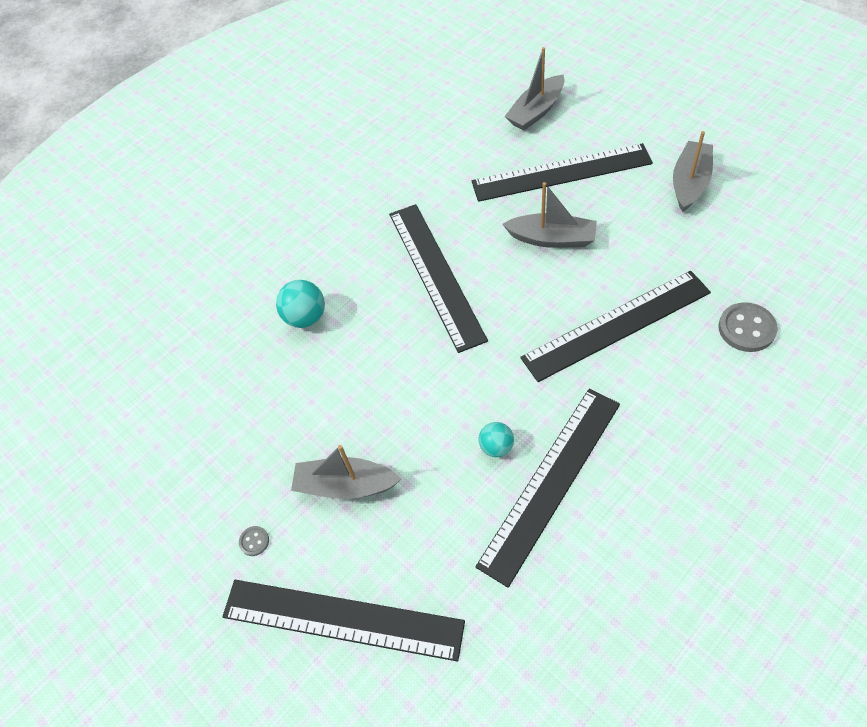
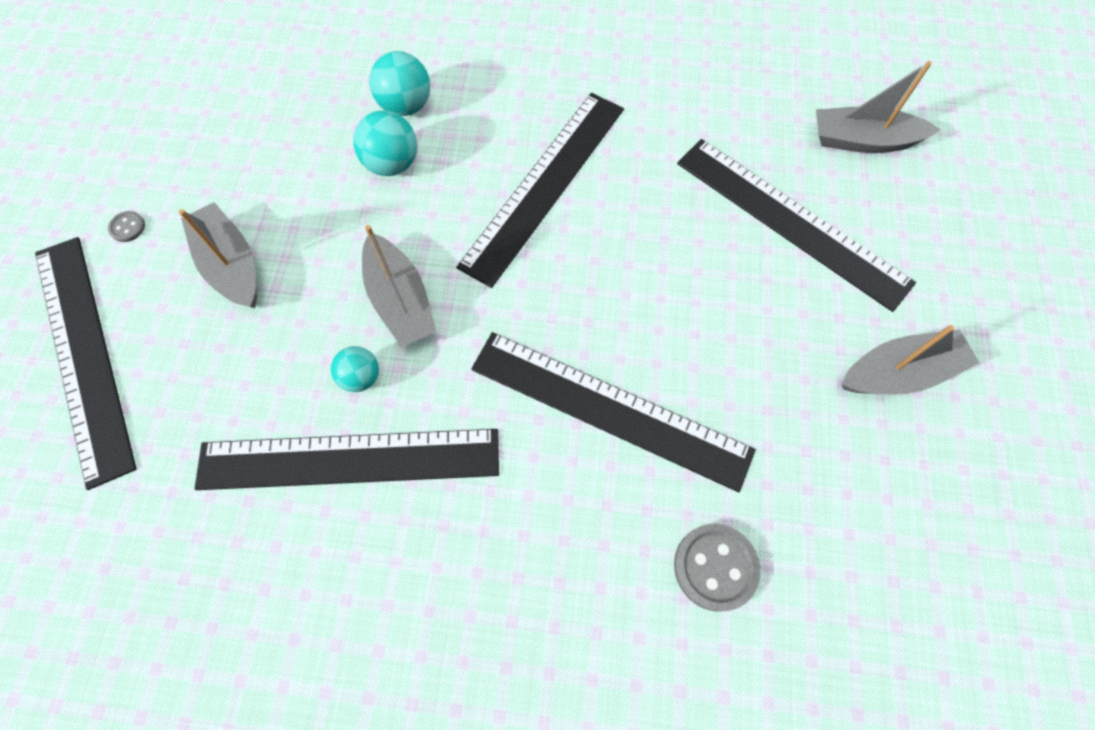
camera: 45 degrees right, 10 degrees up
(346, 348) = (392, 164): none -> turquoise ball
(552, 238) = (683, 268): grey boat -> grey boat (400, 300)

